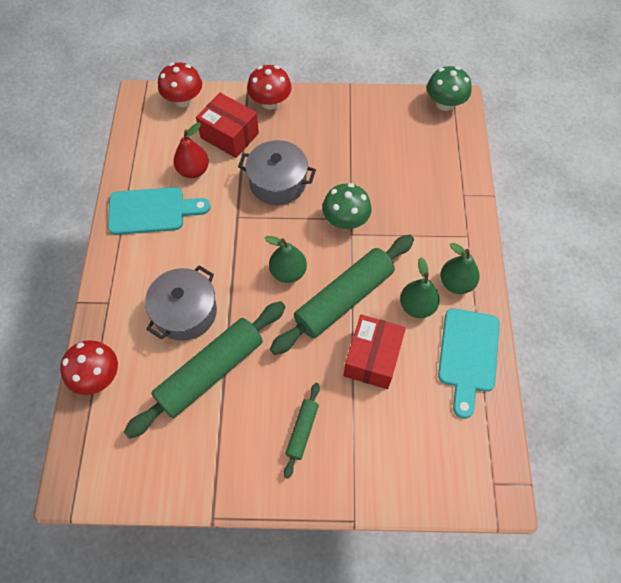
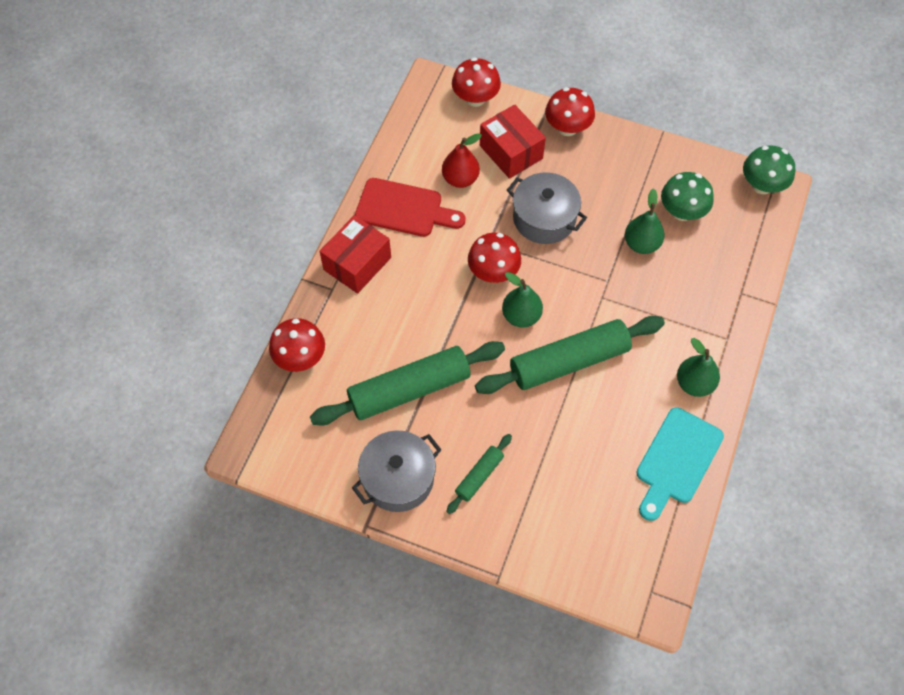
camera: 20 degrees right, 0 degrees up
(152, 211) = (404, 209): turquoise cutting board -> red cutting board
(185, 312) = (404, 323): grey pot -> grey pot (398, 478)
(250, 241) = (493, 272): none -> red mushroom
(345, 220) = (601, 281): green mushroom -> green mushroom (682, 211)
(372, 358) = (575, 430): red box -> red box (357, 263)
(417, 306) = (642, 393): green pear -> green pear (641, 244)

